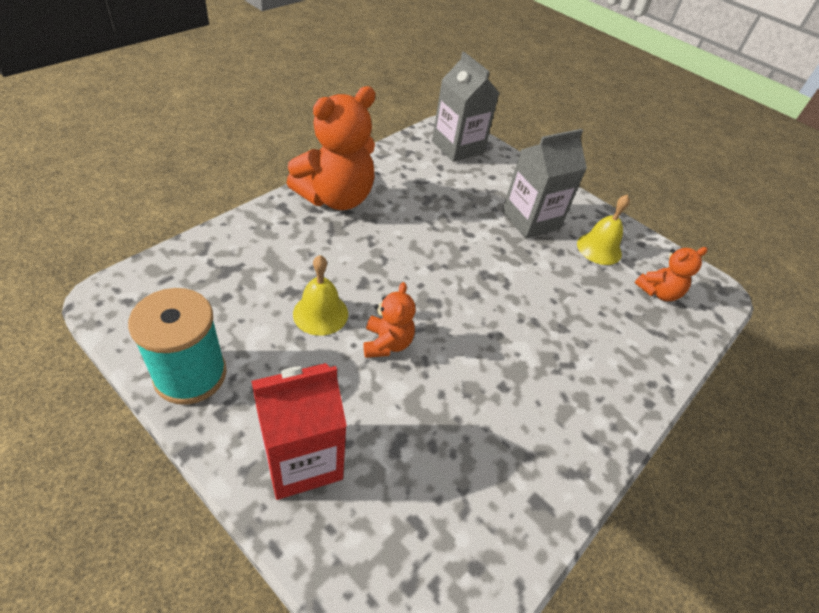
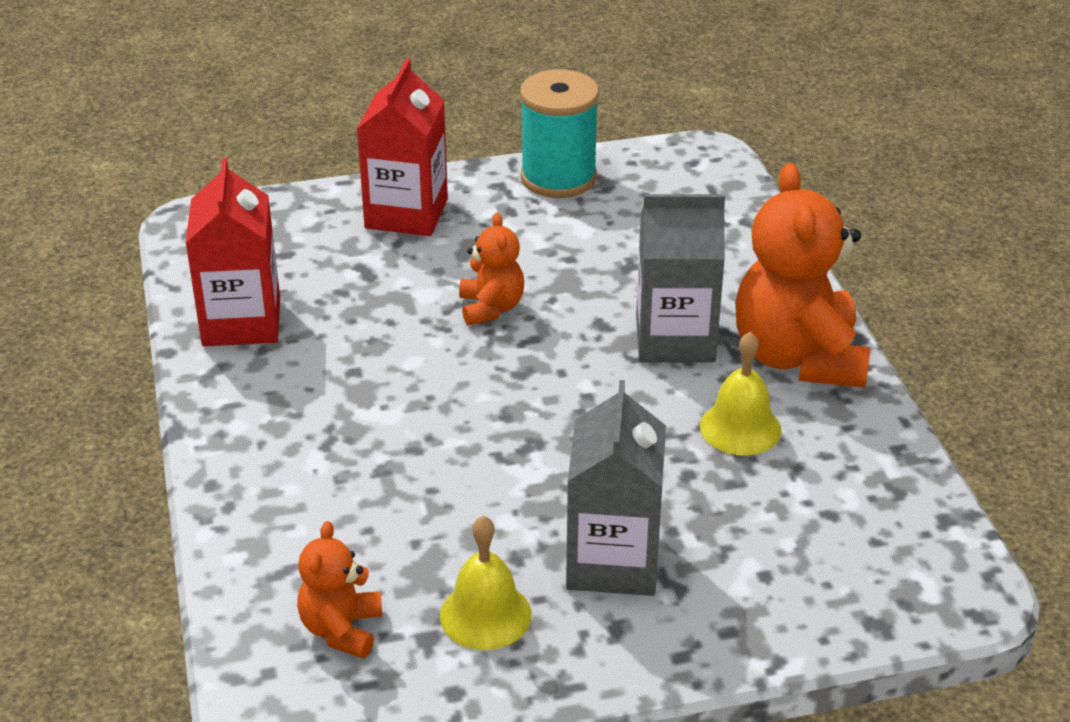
camera: 130 degrees right, 10 degrees down
(320, 313) = (576, 275): yellow bell -> yellow bell (740, 428)
(387, 343) = (491, 308): orange teddy bear -> orange teddy bear turned 135 degrees counterclockwise
(457, 147) = (886, 569): grey carton -> grey carton (675, 339)
(516, 492) = (241, 322): none -> red carton

